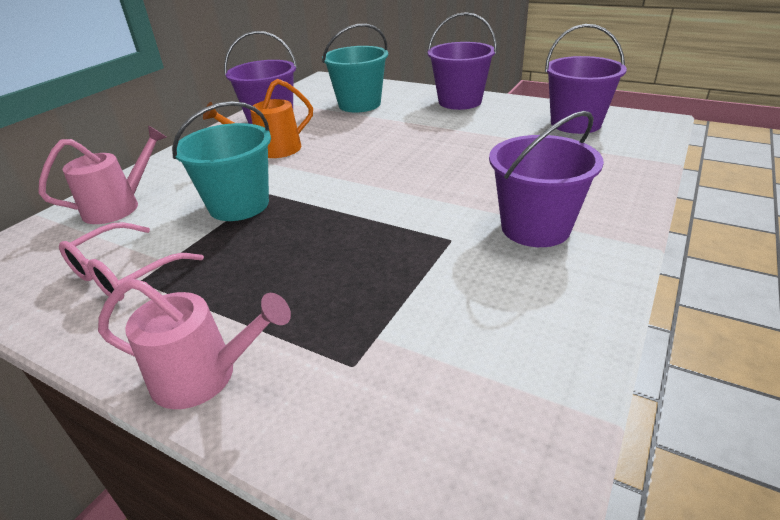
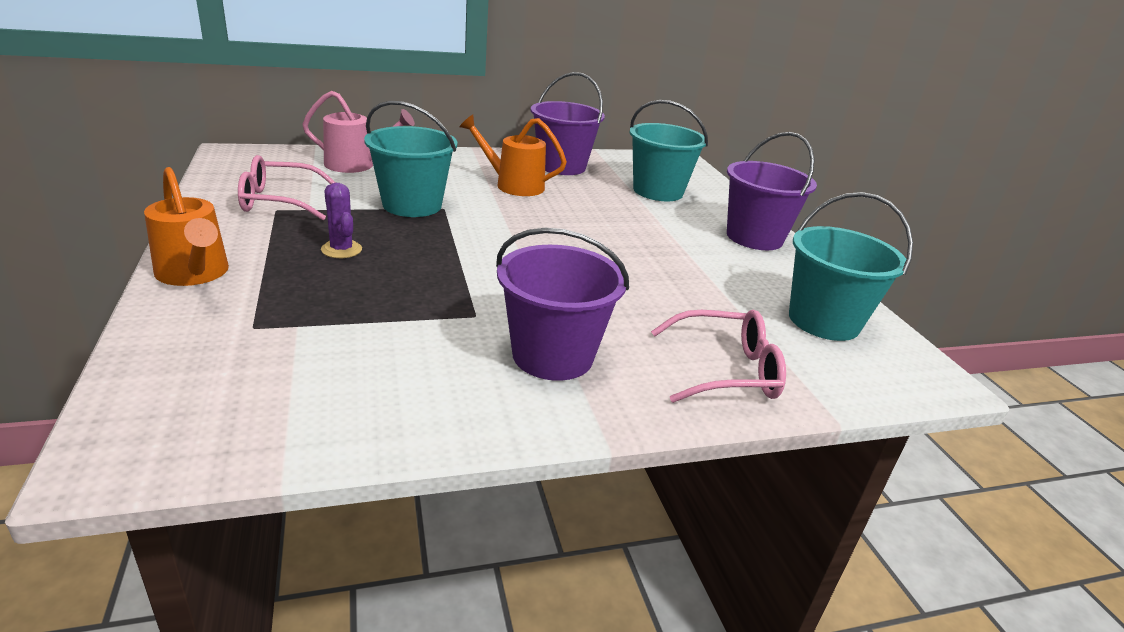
camera: 40 degrees right, 5 degrees down
(205, 376) = (194, 274): pink watering can -> orange watering can
(270, 268) = (341, 249): none -> purple cactus
(575, 124) = (823, 321): purple bucket -> turquoise bucket
(603, 175) = (724, 370): none -> pink glasses

